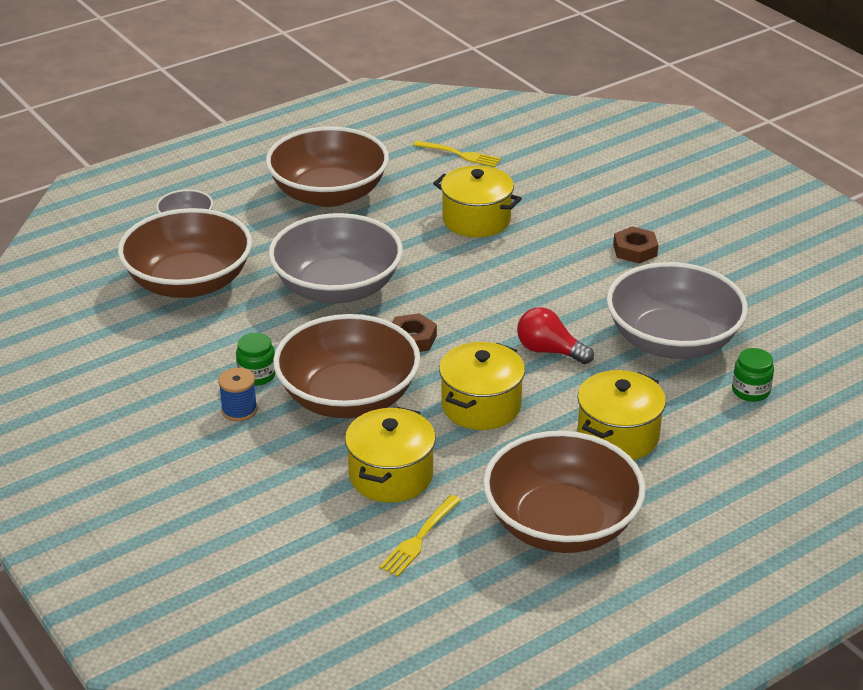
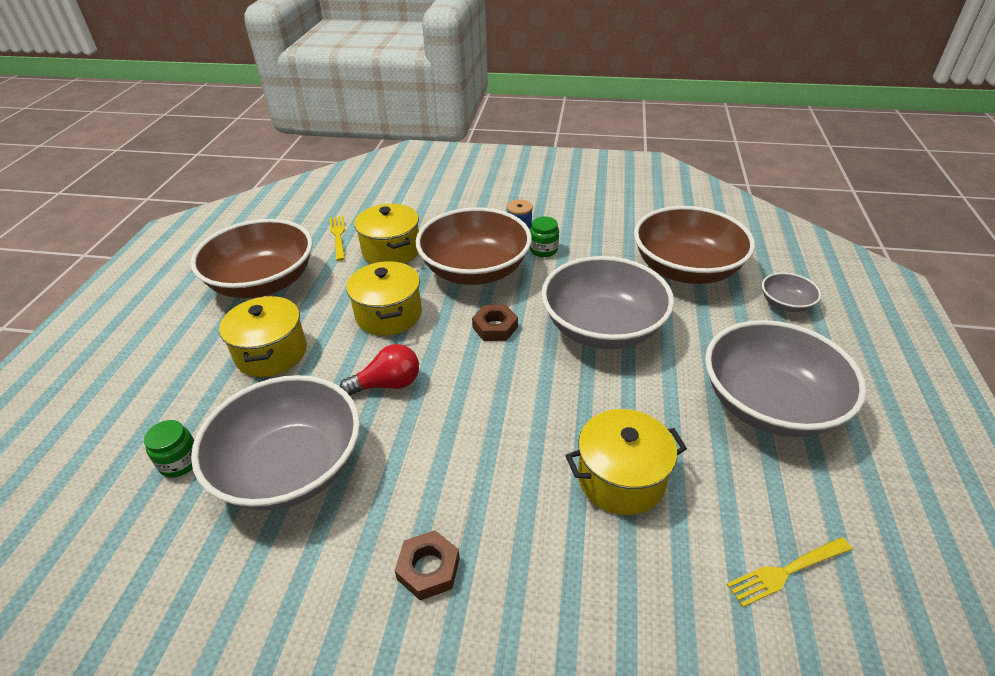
camera: 135 degrees right, 5 degrees up
(329, 194) = (769, 404): brown bowl -> grey bowl

